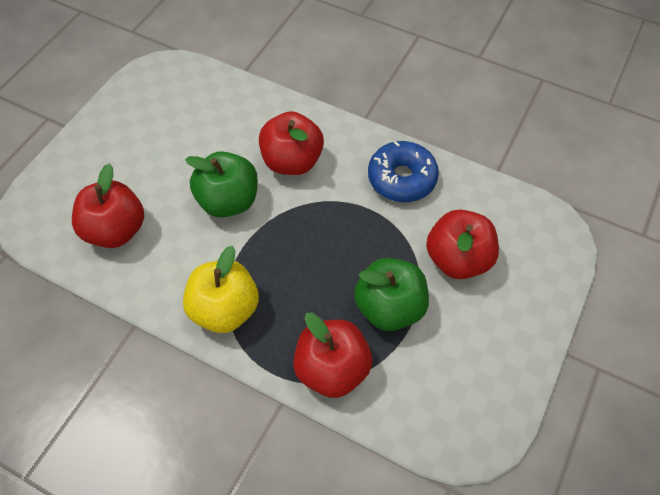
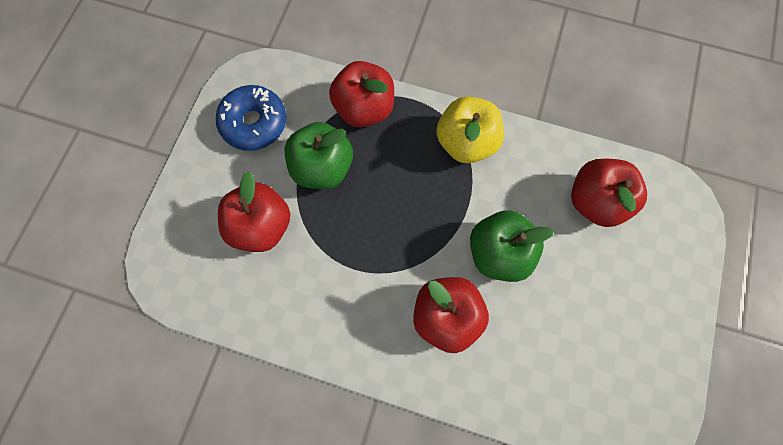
camera: 170 degrees right, 15 degrees up
(402, 178) = (323, 313): blue donut -> blue donut (254, 123)

